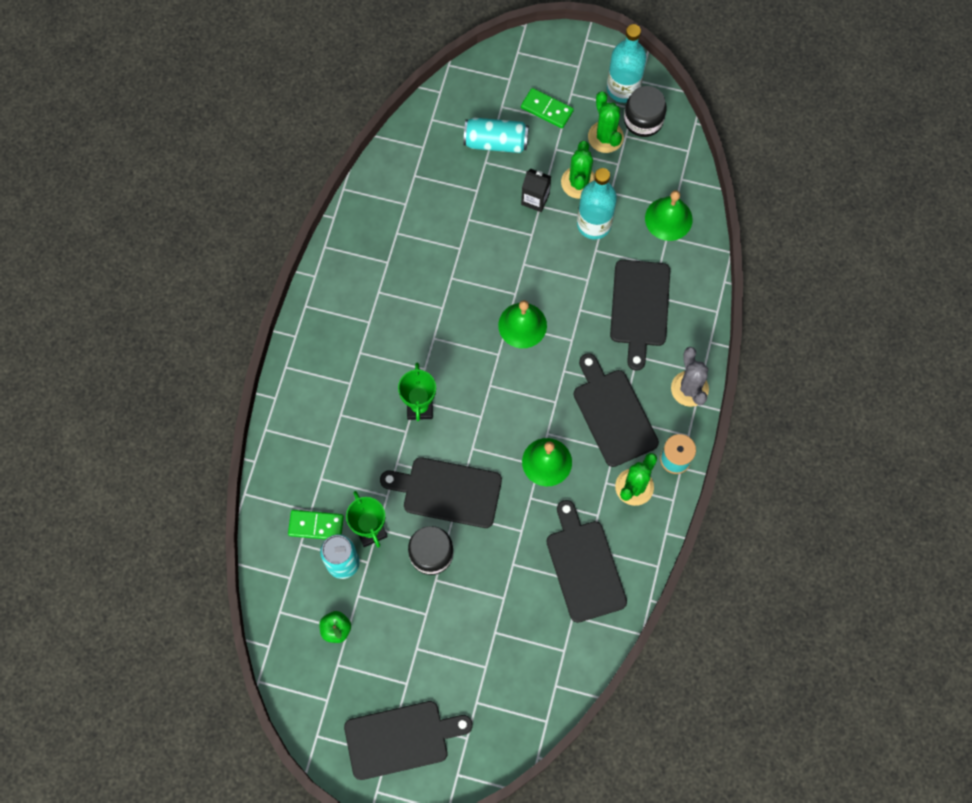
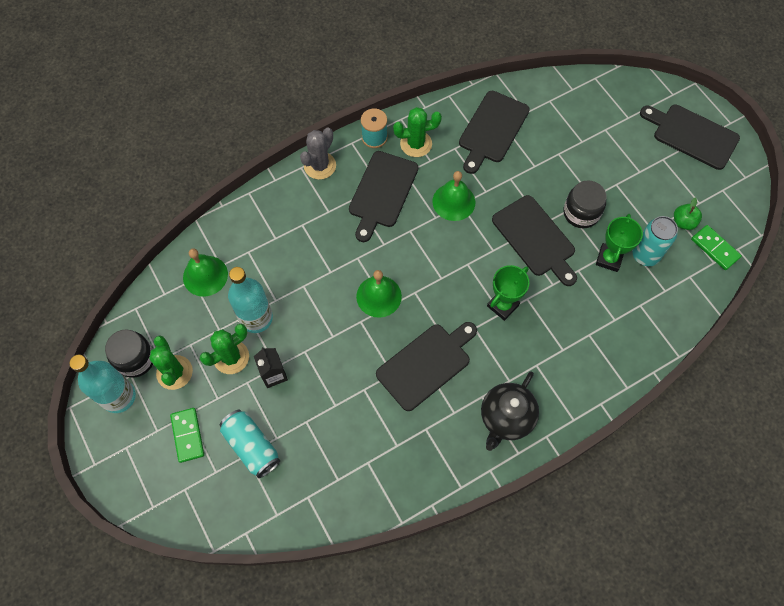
camera: 135 degrees left, 5 degrees down
(316, 525) = (644, 293): green domino -> green domino (715, 248)
(336, 322) = (506, 418): none -> black teapot
(605, 137) = (174, 372): green cactus -> green cactus turned 45 degrees counterclockwise
(640, 307) = (292, 238): black cutting board -> black cutting board (426, 364)

